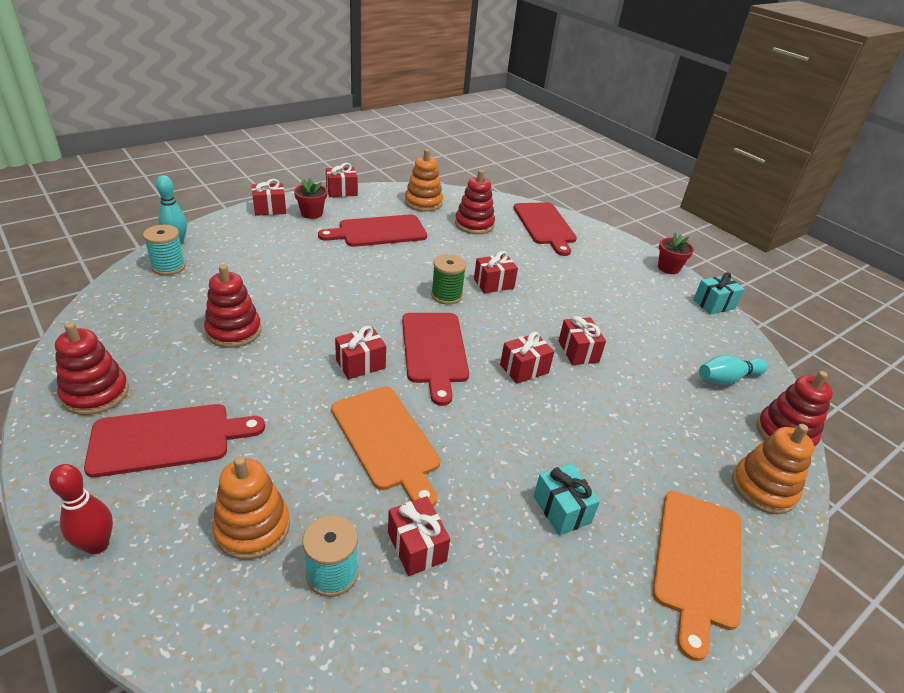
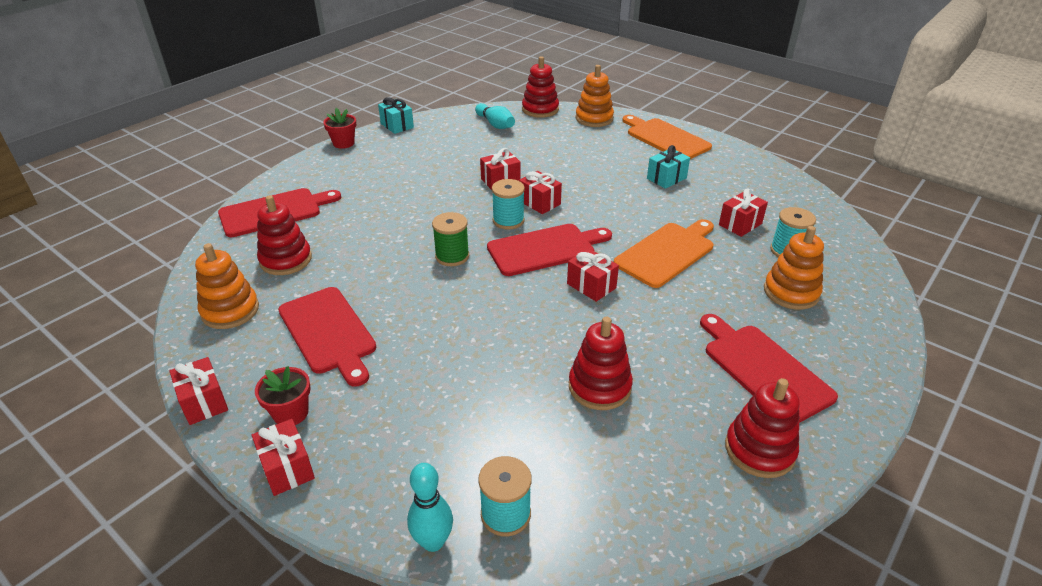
camera: 100 degrees left, 0 degrees up
(97, 545) = (873, 360): red bowling pin -> none
(493, 284) = (416, 231): red gift -> none
(494, 339) = (508, 220): none -> turquoise spool
(697, 562) = (665, 138): orange cutting board -> orange cutting board turned 135 degrees counterclockwise

